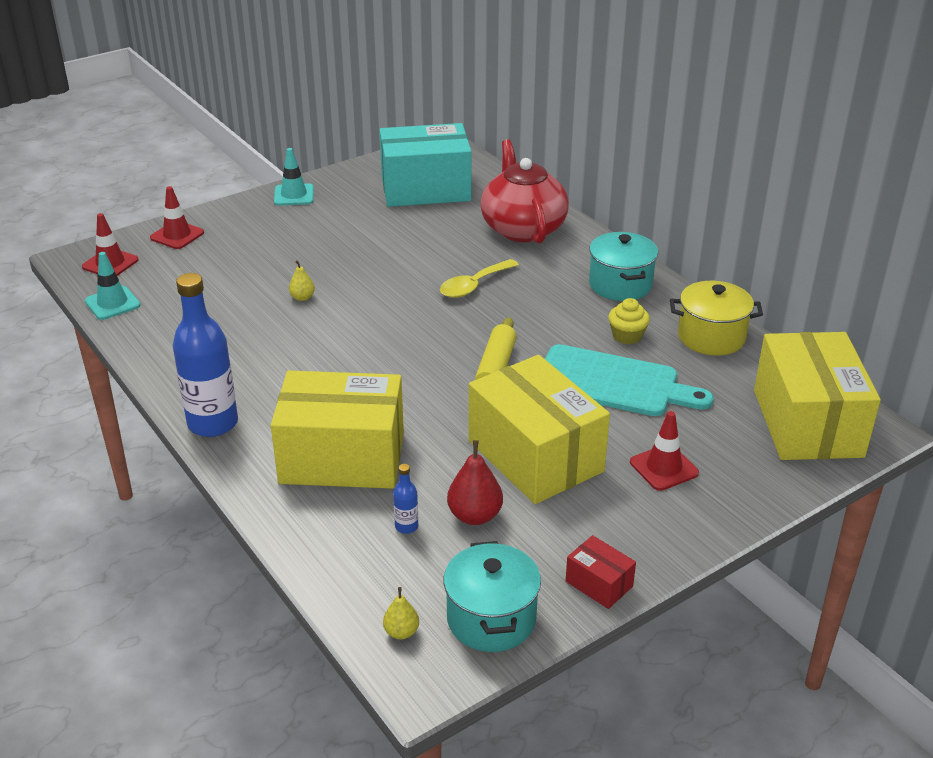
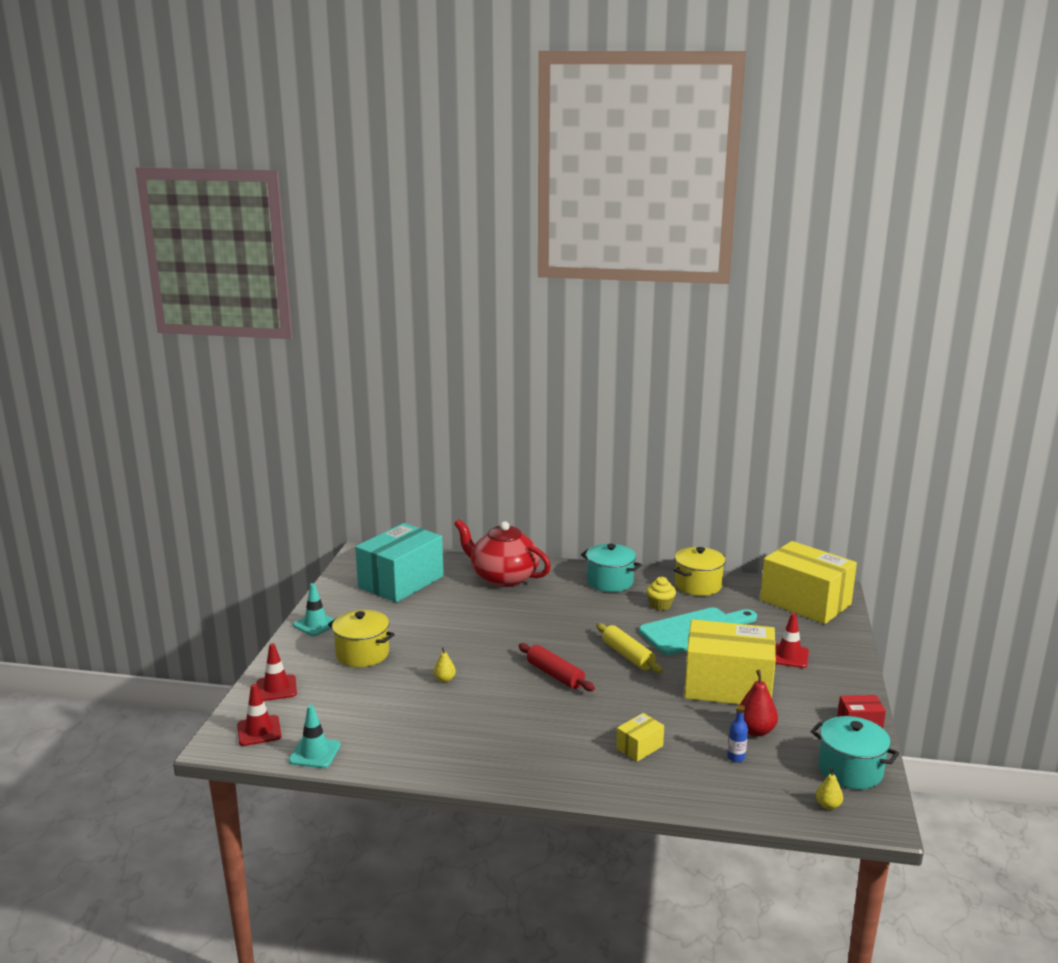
camera: 45 degrees left, 15 degrees down
(213, 423) = (531, 777): blue bottle -> none
(282, 240) = (362, 654): none -> yellow pot
(342, 457) = (639, 747): yellow box -> yellow box, size x0.42
(396, 347) = (555, 675): none -> red rolling pin
(473, 285) = (534, 620): yellow spoon -> none

